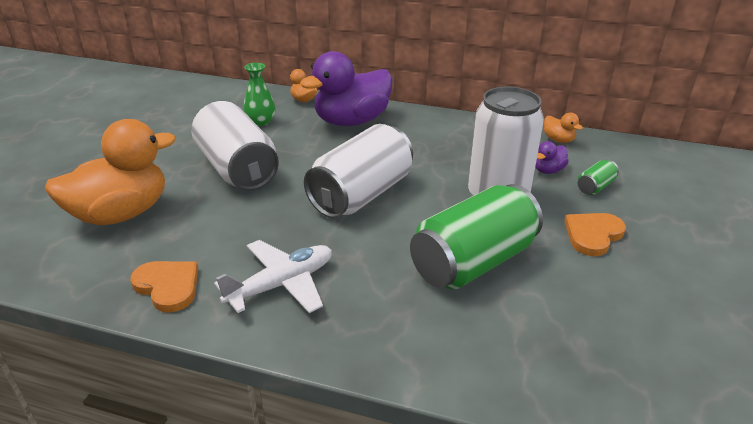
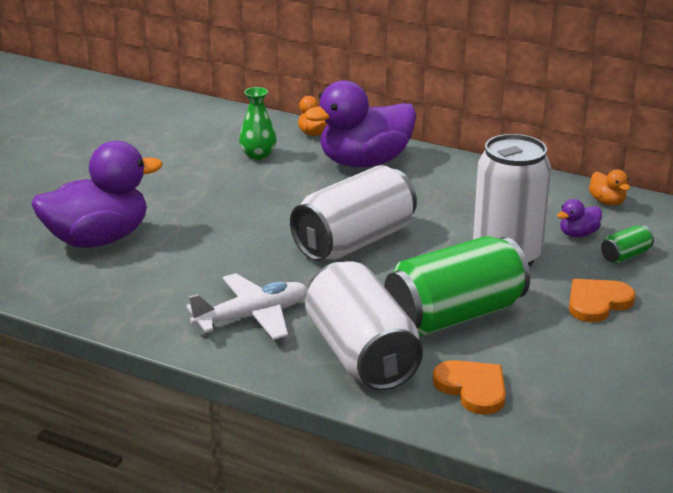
camera: 10 degrees right, 5 degrees down
(121, 214) = (98, 239): orange duck -> purple duck
(168, 286) = (141, 308): orange heart -> orange heart (472, 388)
(237, 169) = (224, 204): white can -> white can (361, 355)

